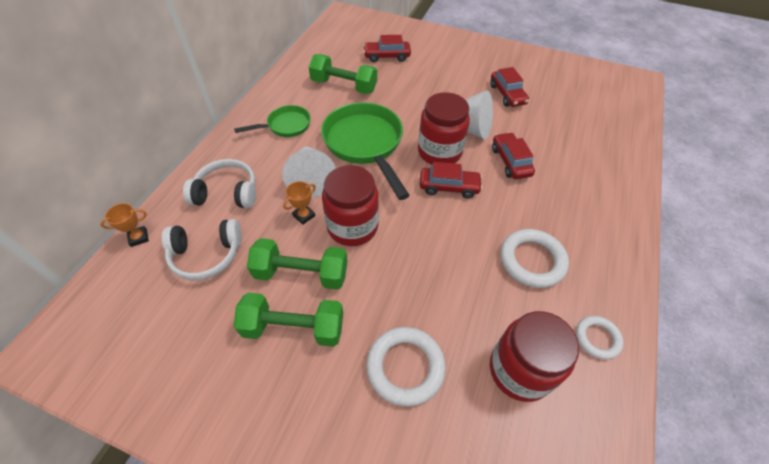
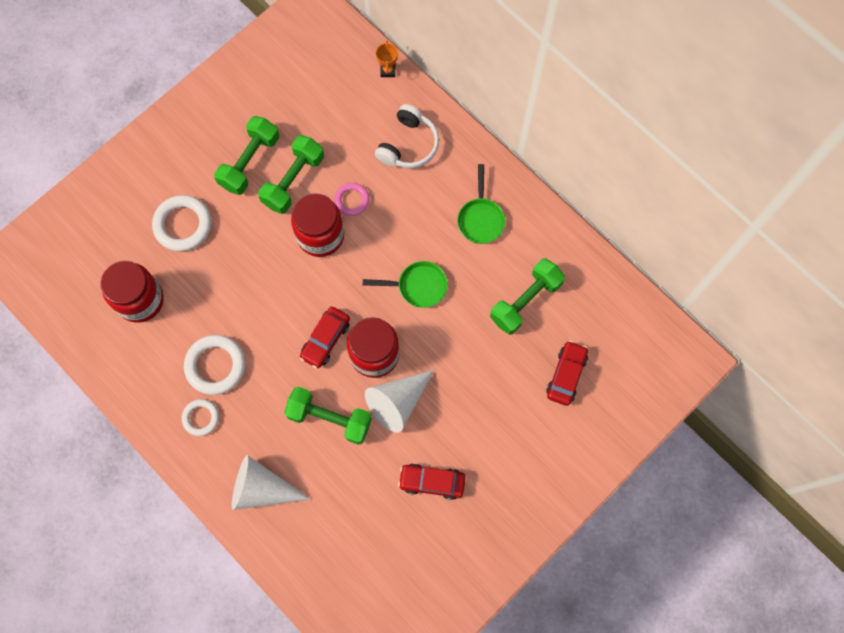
camera: 115 degrees right, 20 degrees up
(206, 255) = (345, 116): white headphones -> none
(304, 215) = (352, 200): orange trophy -> pink ring
(310, 178) = (395, 220): white cone -> white cone (262, 488)
(365, 144) = (418, 286): green pan -> green pan, size x0.55
(510, 161) = (329, 418): red car -> green dumbbell
(597, 338) = (131, 371): white ring -> white ring (201, 418)

